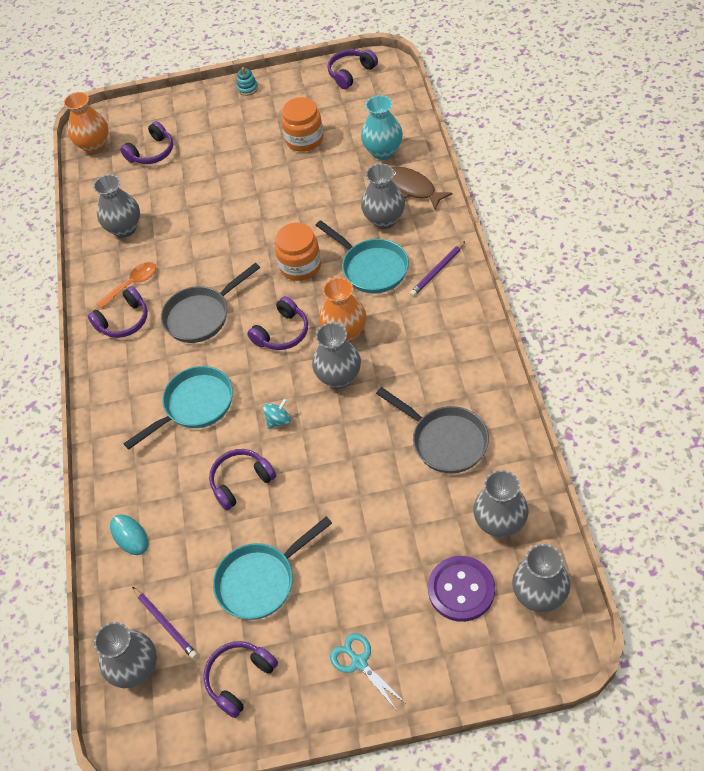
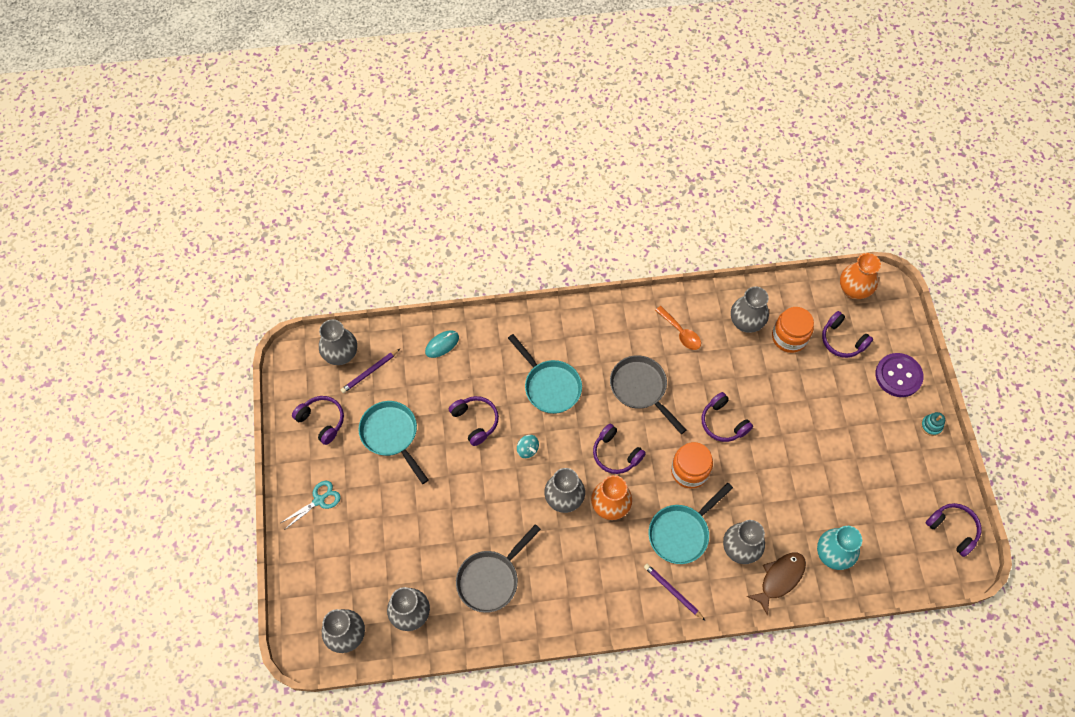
camera: 85 degrees right, 10 degrees up
(123, 321) = (641, 328): purple headphones -> purple headphones (723, 422)
(304, 139) = (853, 479): orange jar -> orange jar (789, 337)
(461, 589) = (361, 577): purple button -> purple button (898, 376)

